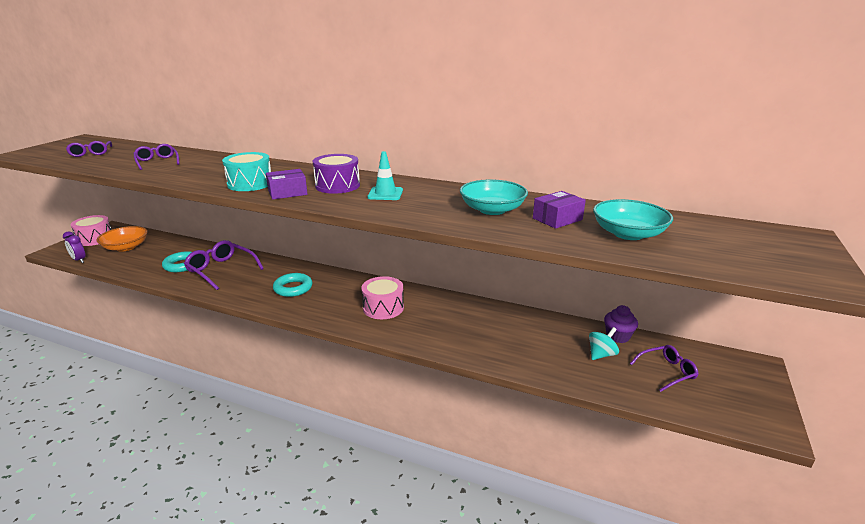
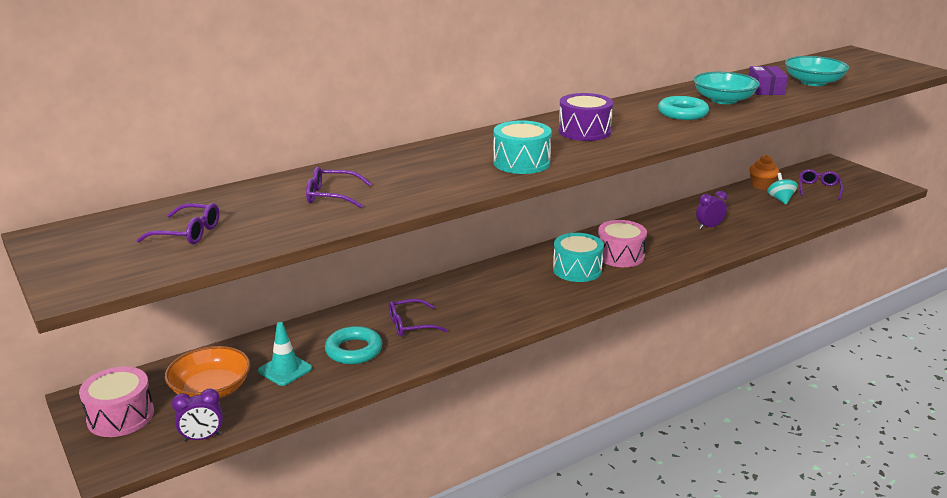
camera: 55 degrees left, 0 degrees up
(221, 270) = (411, 325): purple glasses -> purple glasses, size x0.62
(287, 192) = (579, 152): purple box -> none
(293, 288) = (521, 290): turquoise ring -> turquoise ring (682, 113)
(343, 298) = (577, 270): none -> turquoise drum
(385, 194) = (636, 120): turquoise traffic cone -> turquoise traffic cone (285, 370)
(484, 332) = (709, 227): none -> purple clock
(618, 336) = (761, 185): purple cupcake -> orange cupcake

